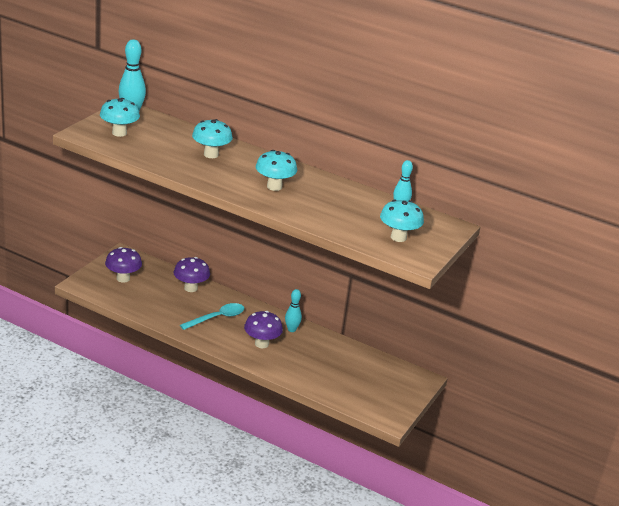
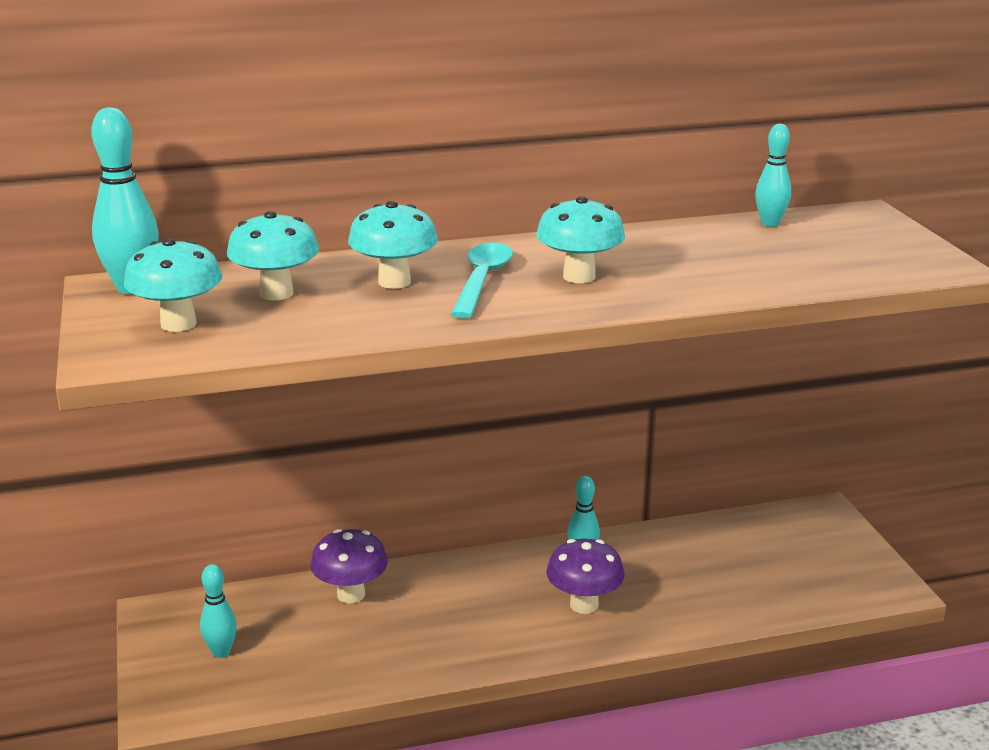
camera: 40 degrees left, 5 degrees down
(123, 278) = (221, 652): purple mushroom -> turquoise bowling pin
(217, 318) = (463, 611): turquoise spoon -> turquoise spoon (482, 280)
(398, 237) = (858, 254): turquoise mushroom -> turquoise mushroom (276, 293)

